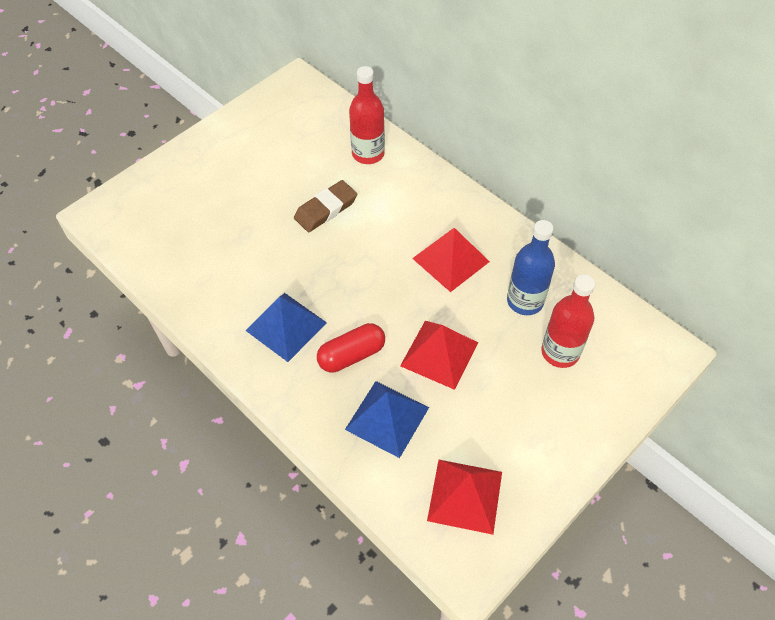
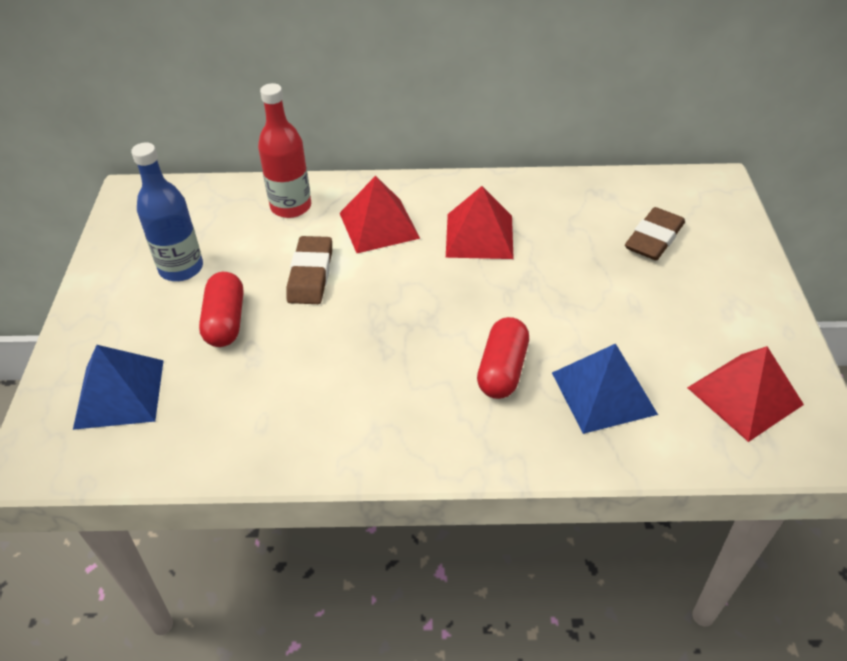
camera: 45 degrees left, 10 degrees down
(252, 204) = (225, 321): none -> red capsule
(286, 326) = (408, 396): blue pyramid -> blue pyramid (119, 393)
(439, 354) = (571, 310): red pyramid -> red pyramid (379, 225)
(525, 301) = (578, 223): blue bottle -> blue bottle (181, 268)
(560, 352) = (654, 238): red bottle -> brown eraser

